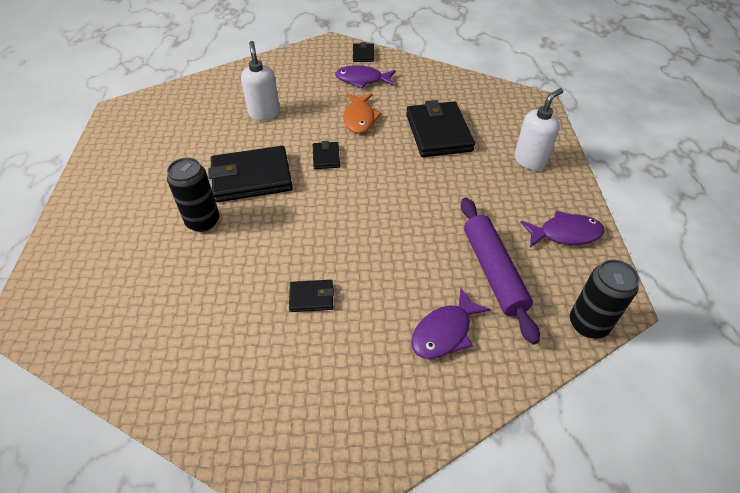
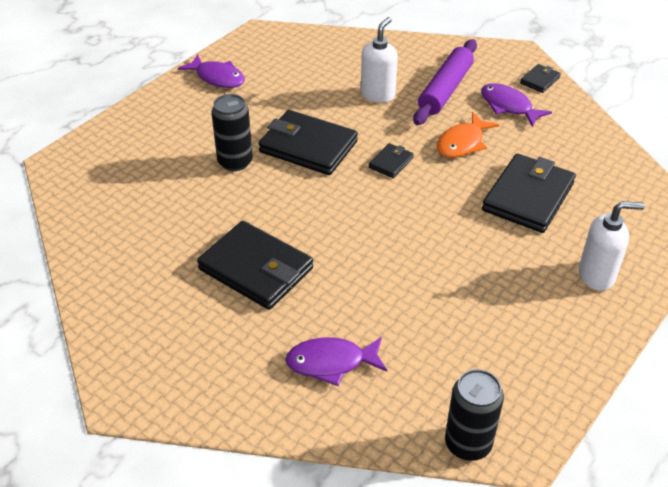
camera: 40 degrees right, 5 degrees down
(311, 297) = (256, 269): black wallet -> black wallet, size x2.12
(493, 272) = (431, 346): purple rolling pin -> purple rolling pin (445, 90)
(565, 234) = (546, 360): purple fish -> purple fish (217, 78)

